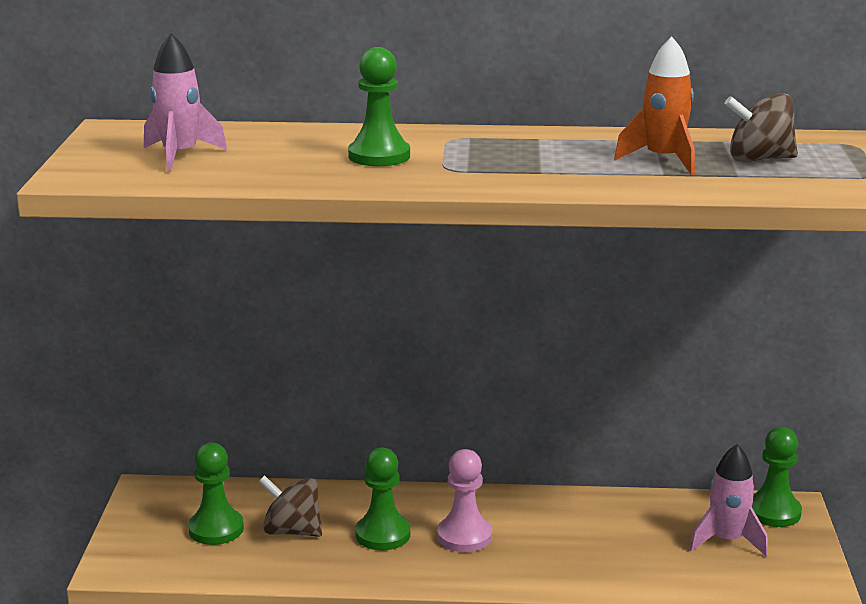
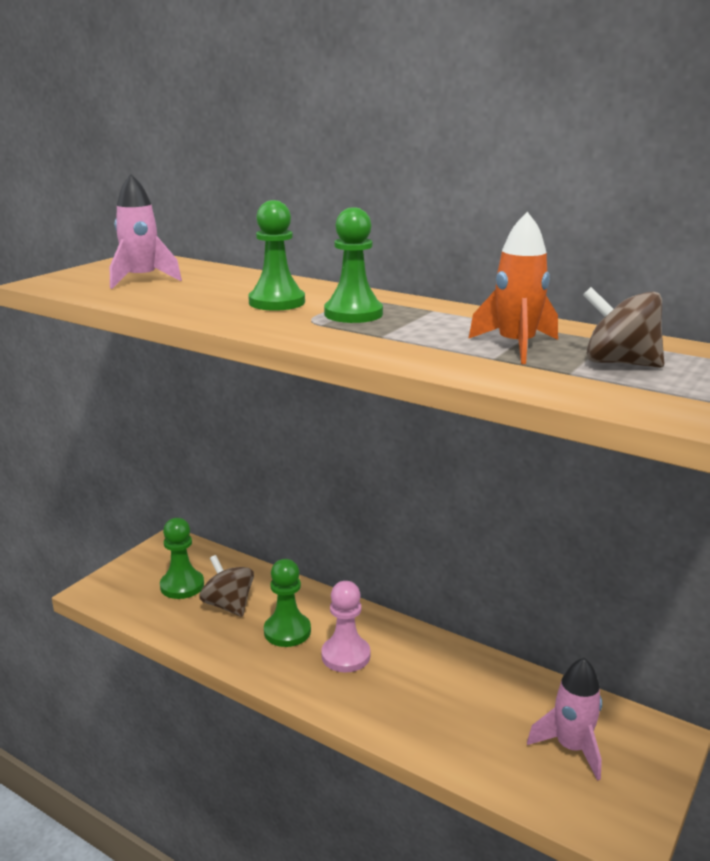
camera: 30 degrees right, 0 degrees up
(773, 512) = (643, 735): green pawn -> green pawn (353, 314)

